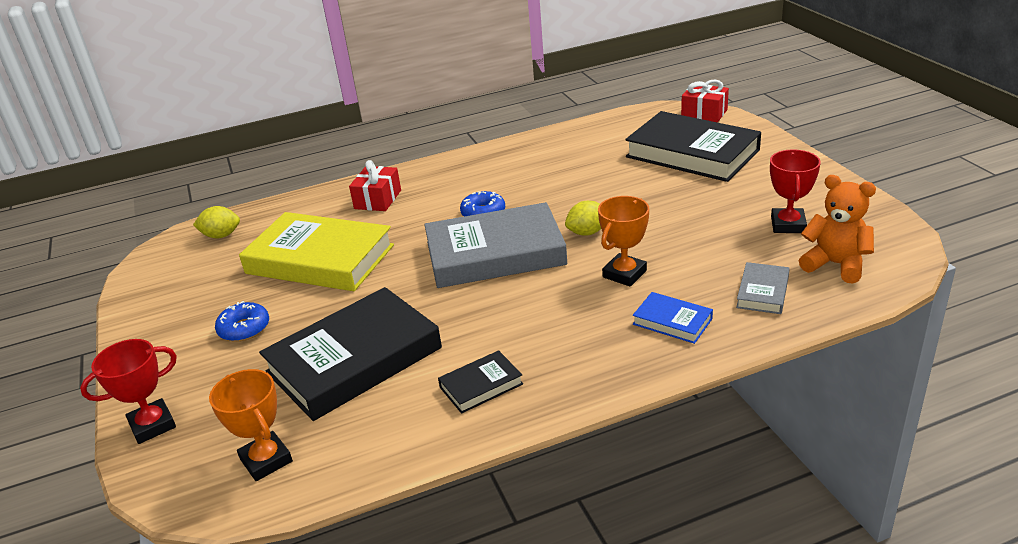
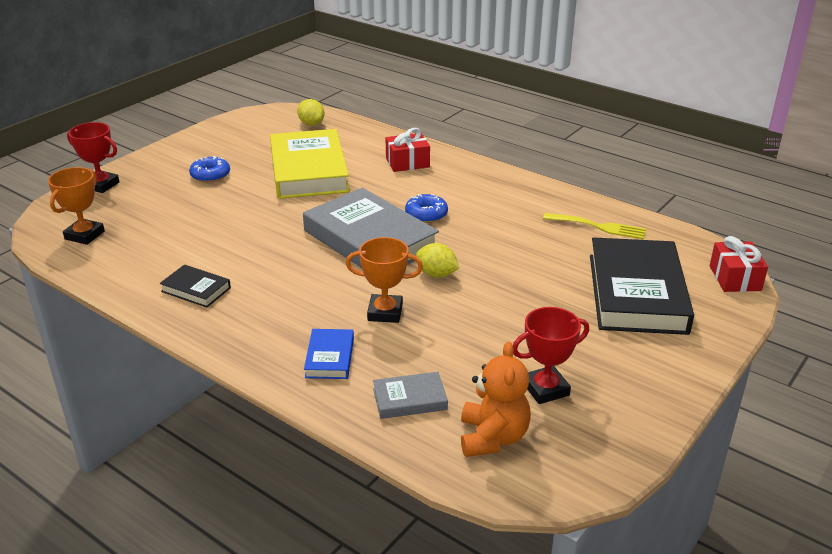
camera: 55 degrees right, 0 degrees up
(354, 360) = (198, 228): black book -> none
(587, 141) = (599, 227): none -> yellow fork

